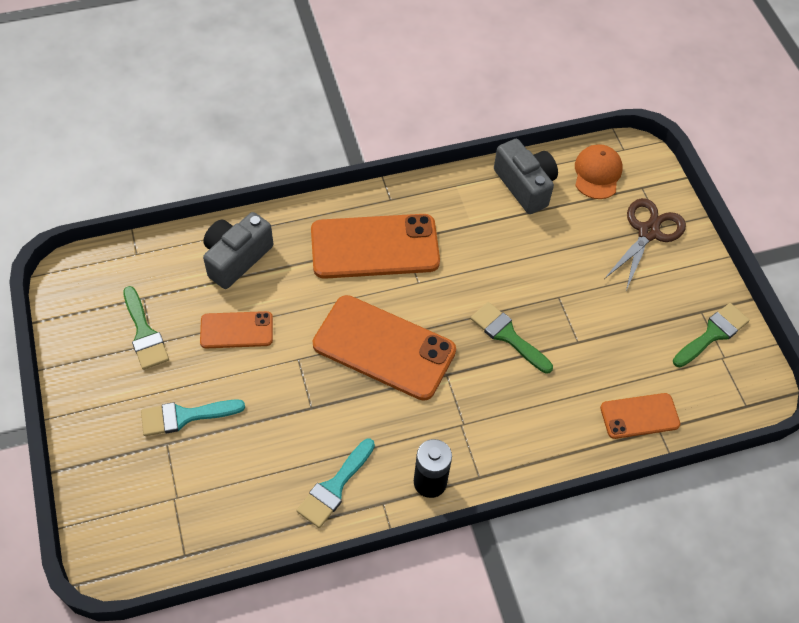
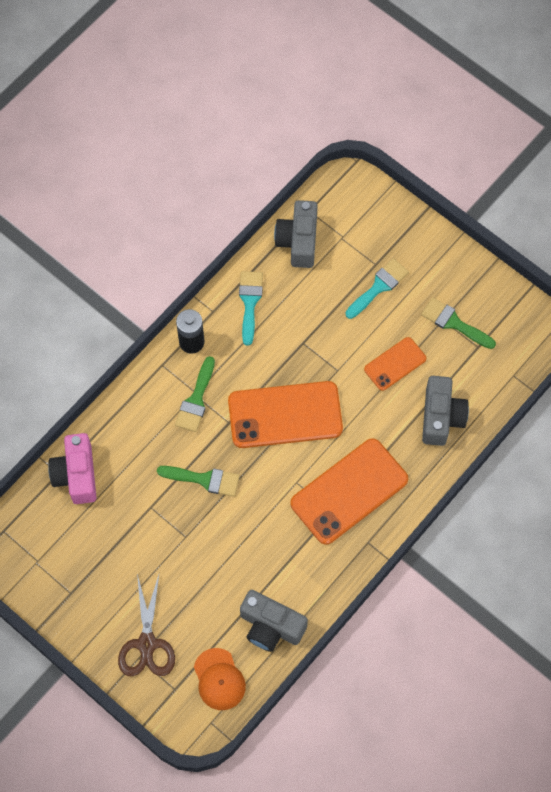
camera: 150 degrees right, 10 degrees up
(226, 525) = (298, 241): none -> grey camera
(639, 416) = (76, 475): orange phone -> pink camera
(713, 334) = (53, 577): green brush -> green brush (196, 399)

